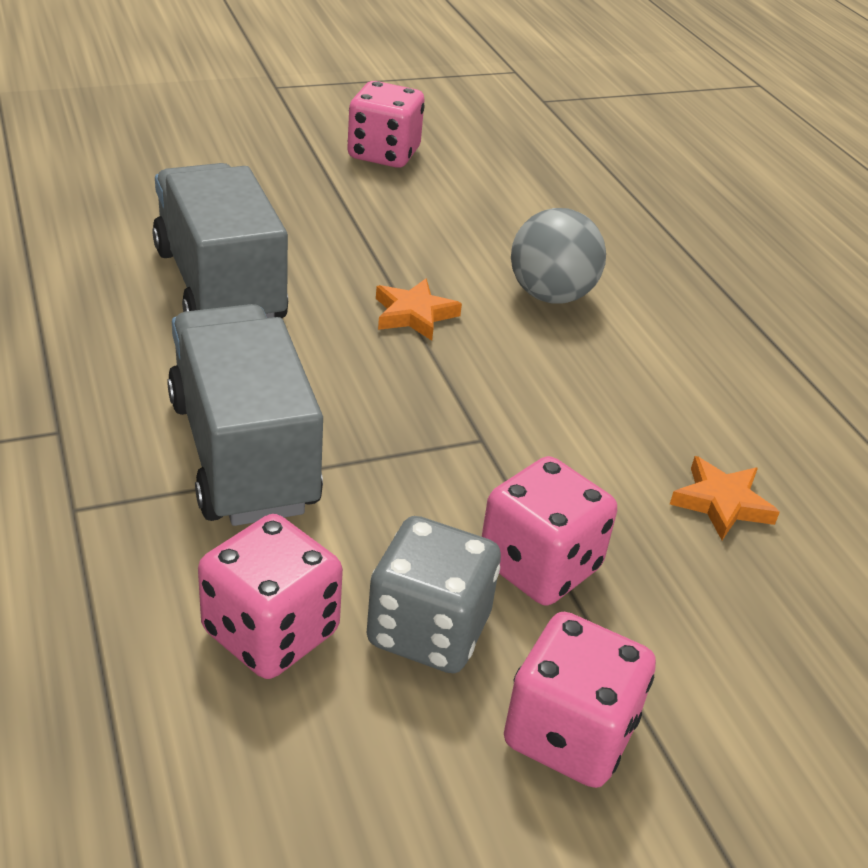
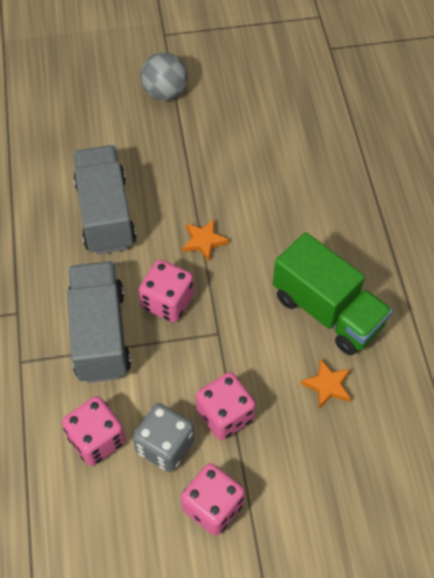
camera: 15 degrees right, 20 degrees up
(383, 154) = (216, 102): pink dice -> pink dice (167, 302)
(551, 295) = (283, 230): grey ball -> grey ball (165, 92)
(673, 396) = (327, 311): none -> green truck

